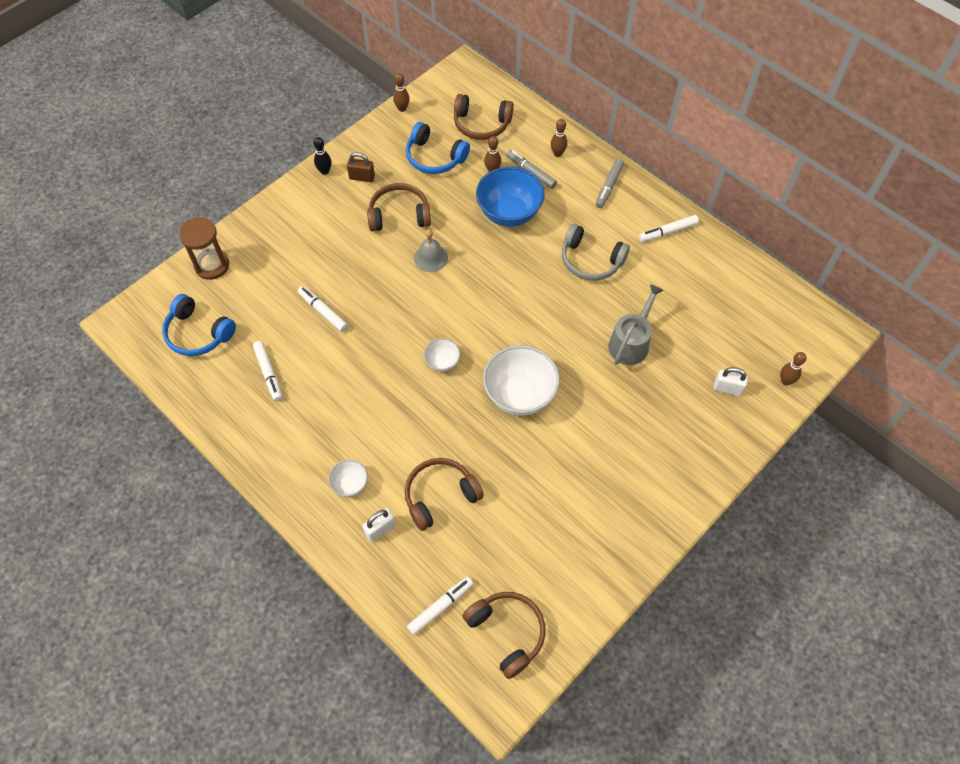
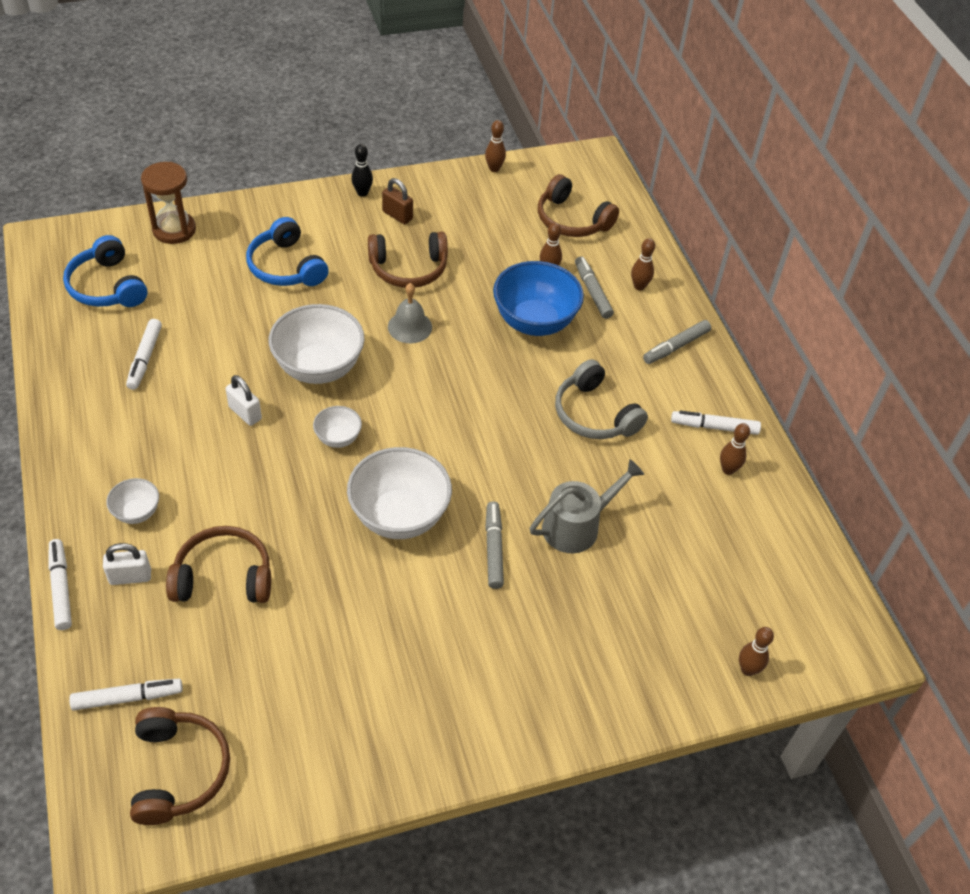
camera: 25 degrees right, 10 degrees down
(323, 311) = (250, 325): white marker -> white marker (61, 588)
(392, 319) = (319, 368): none -> white bowl
(399, 215) = (408, 269): brown headphones -> brown headphones turned 150 degrees clockwise
(434, 157) = (493, 230): blue headphones -> blue headphones (286, 267)
(592, 385) = (493, 549): none -> grey marker
(694, 257) = (728, 469): none -> brown bowling pin
(727, 388) = (662, 639): white padlock -> white padlock (245, 413)

